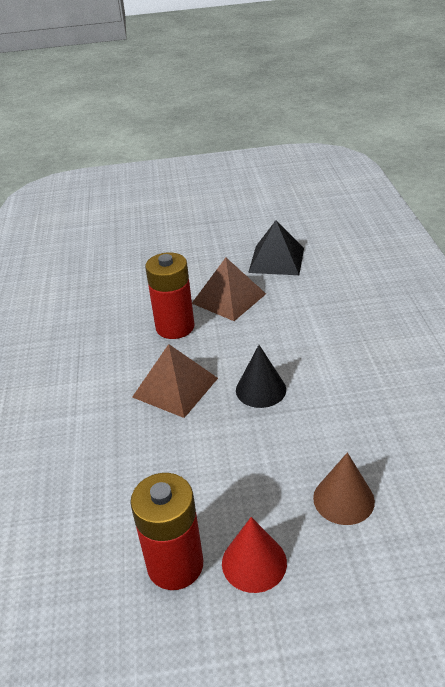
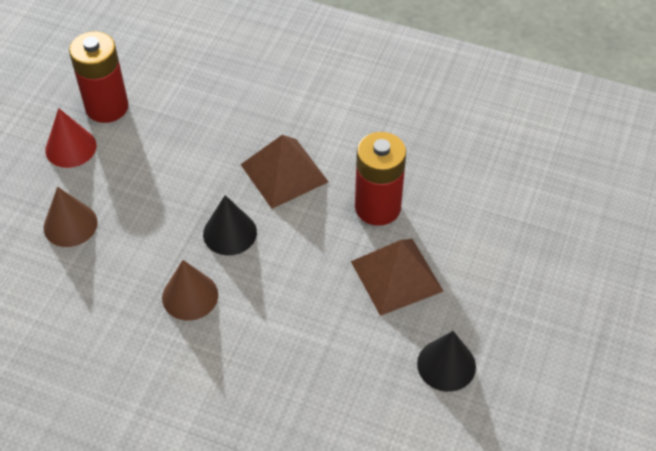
camera: 115 degrees right, 15 degrees up
(276, 260) = (446, 365): black pyramid -> black cone
(337, 382) = (190, 296): none -> brown cone

